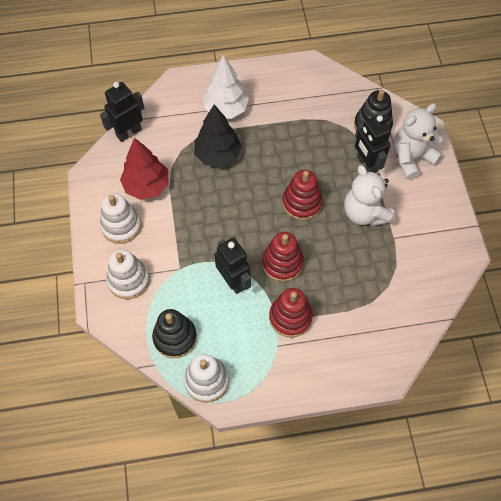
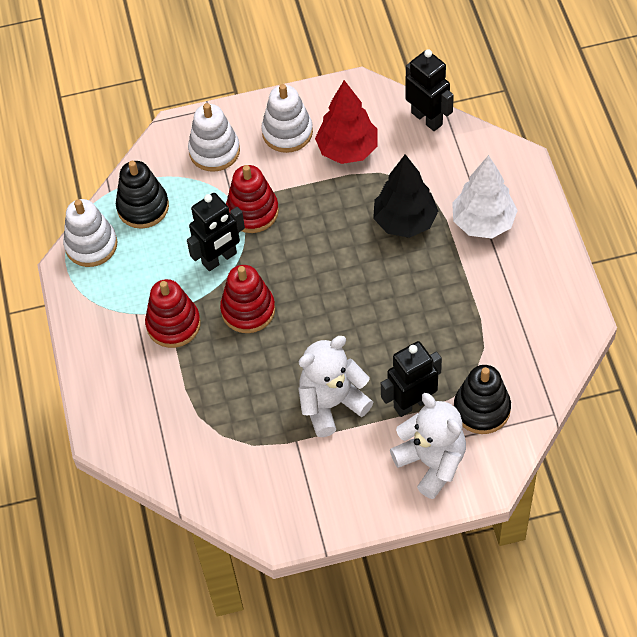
camera: 90 degrees right, 5 degrees down
(302, 203) = (340, 326): red stacking toy -> red stacking toy (252, 211)

